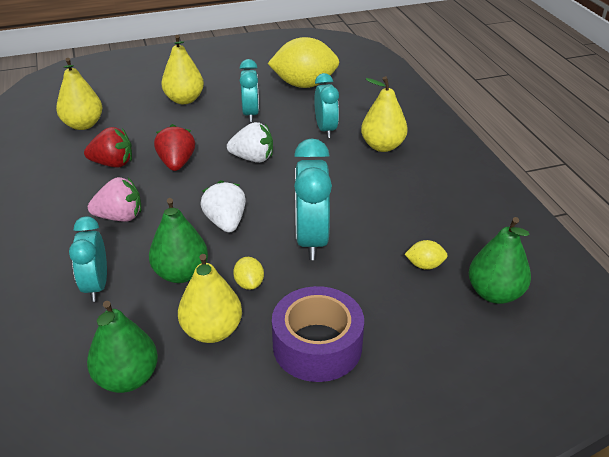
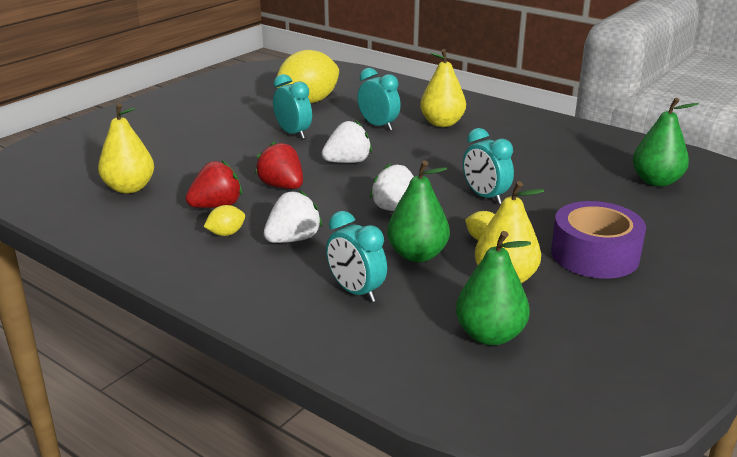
camera: 35 degrees left, 10 degrees down
(120, 217) = (293, 239): pink strawberry -> white strawberry
(184, 100) = (208, 141): yellow pear -> none
(311, 240) = (485, 197): turquoise clock -> turquoise clock, size x0.66
(424, 265) = (589, 182): yellow lemon -> yellow lemon (226, 233)

